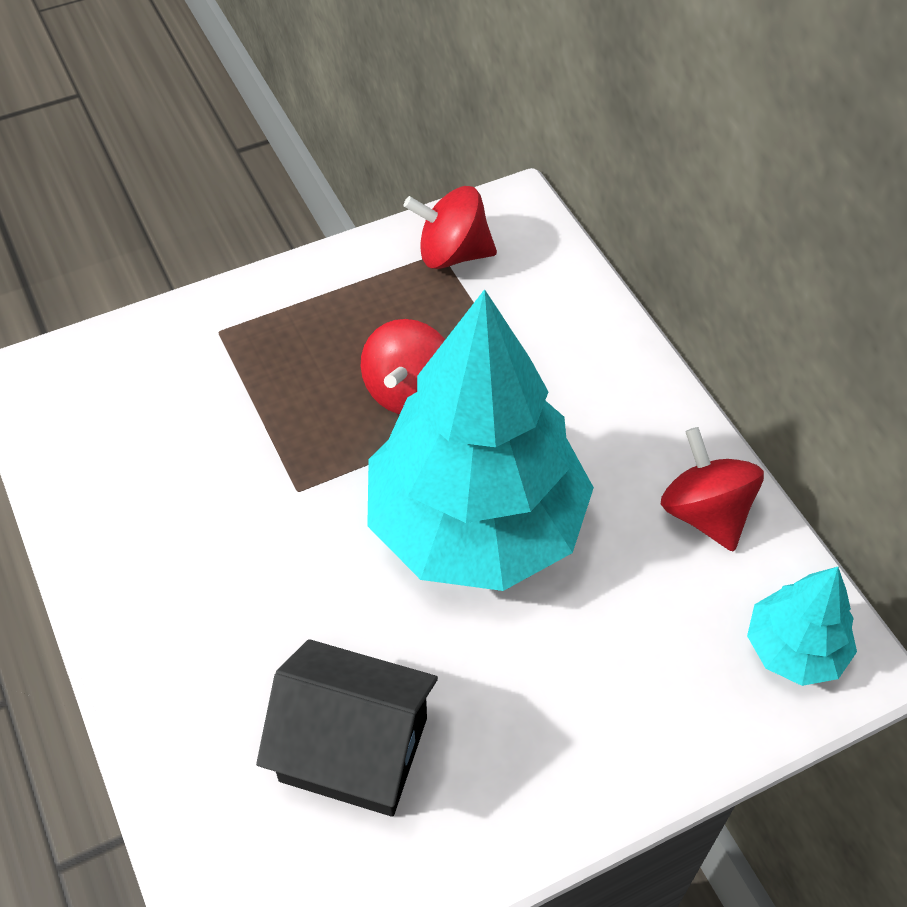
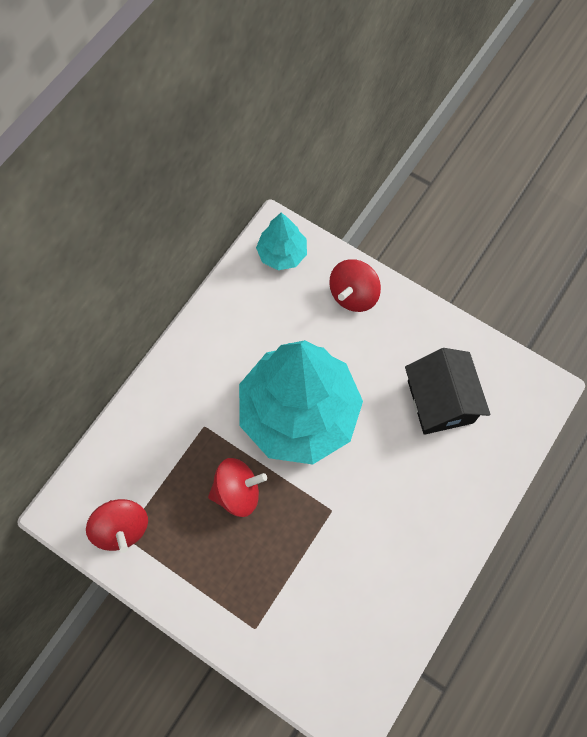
camera: 120 degrees left, 15 degrees up
(705, 513) = (231, 316): red spinning top -> red spinning top (353, 295)

